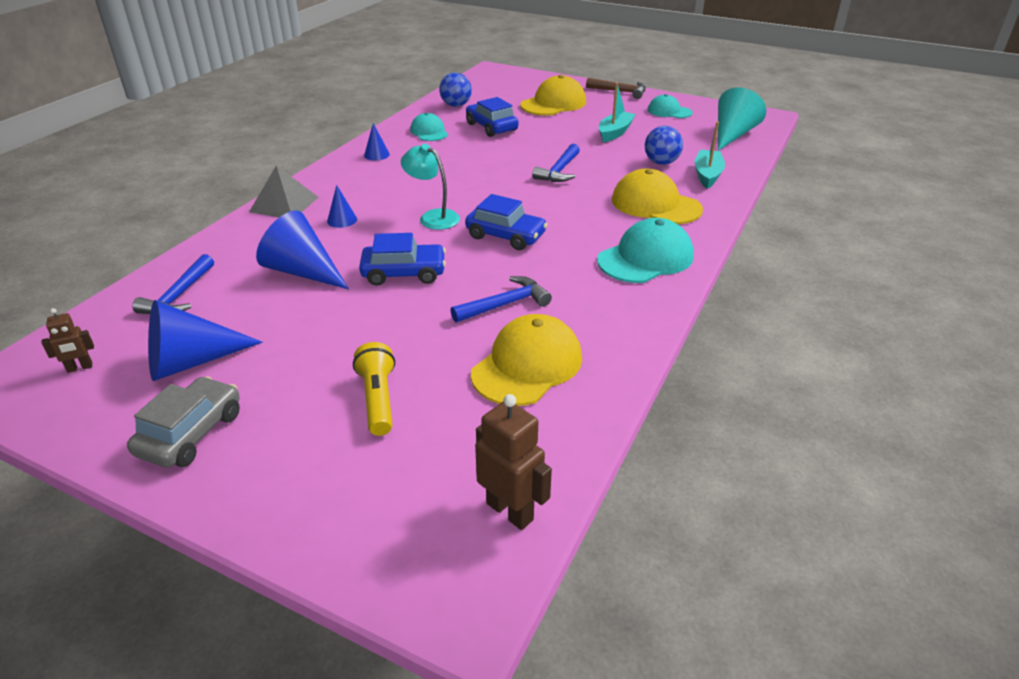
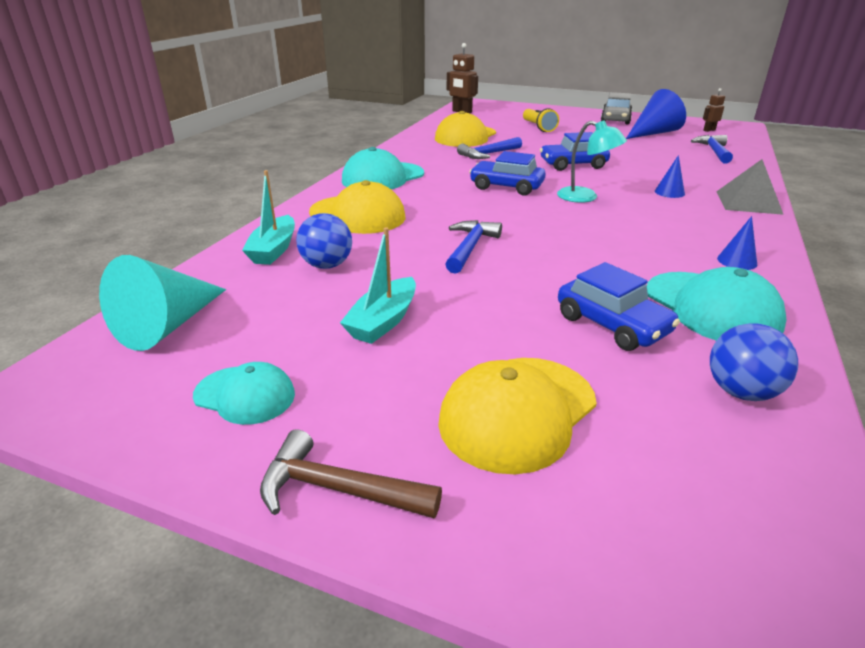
camera: 175 degrees right, 5 degrees down
(302, 271) = (650, 163): blue cone -> none
(429, 132) = (711, 308): turquoise cap -> turquoise cap, size x1.65

